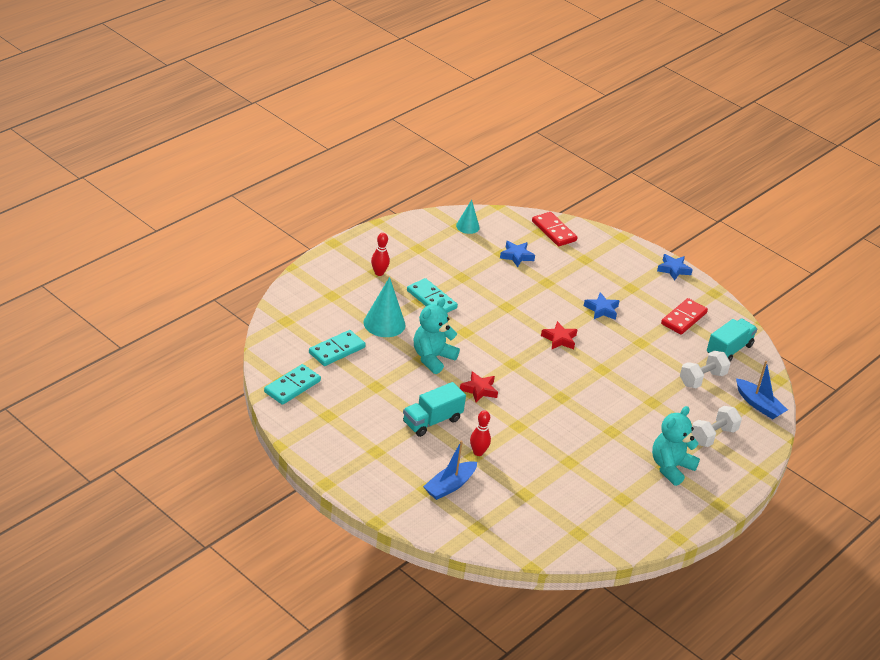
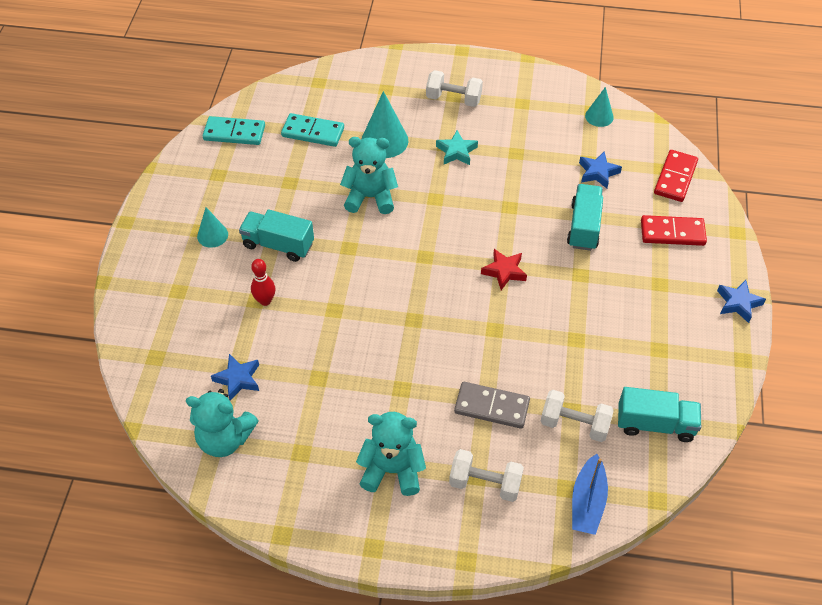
camera: 60 degrees right, 15 degrees up
(379, 273) = (453, 99): red bowling pin -> white dumbbell
(388, 447) = (212, 235): none -> turquoise cone
(431, 299) = (456, 151): turquoise domino -> turquoise star
(449, 486) = (197, 305): blue boat -> none
(479, 390) = (359, 253): red star -> none
(556, 288) = (584, 227): none -> turquoise truck
(581, 527) = (225, 439): none -> turquoise teddy bear
(602, 310) = (592, 279): blue star -> blue star (238, 379)
(660, 403) = (491, 407): none -> grey domino
(684, 318) = (662, 355): red domino -> red domino (672, 233)

